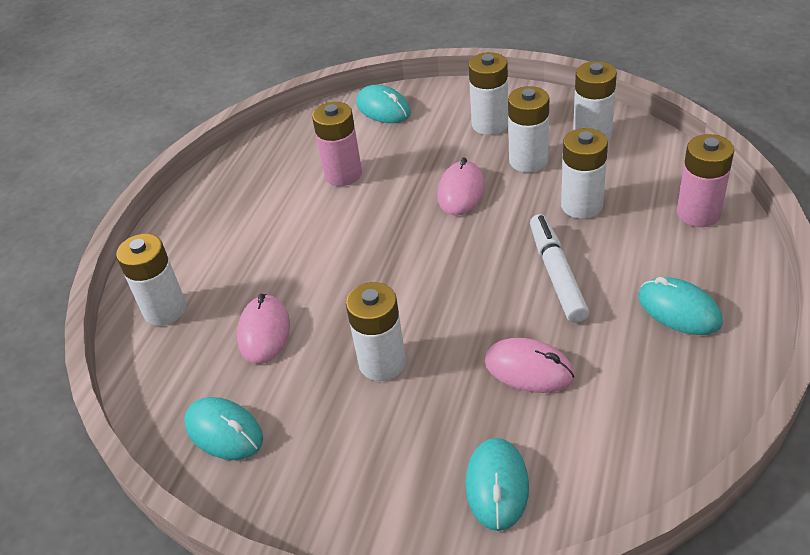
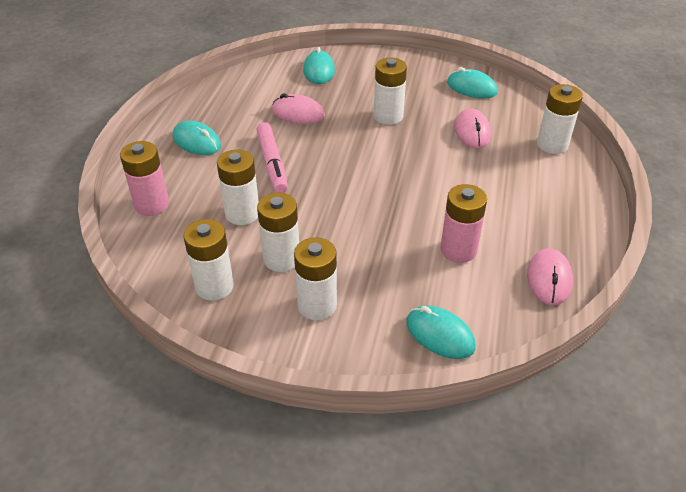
camera: 170 degrees right, 0 degrees up
(461, 191) = (344, 229): pink mouse -> pink mouse (549, 279)
(556, 274) = (272, 163): white marker -> pink marker

